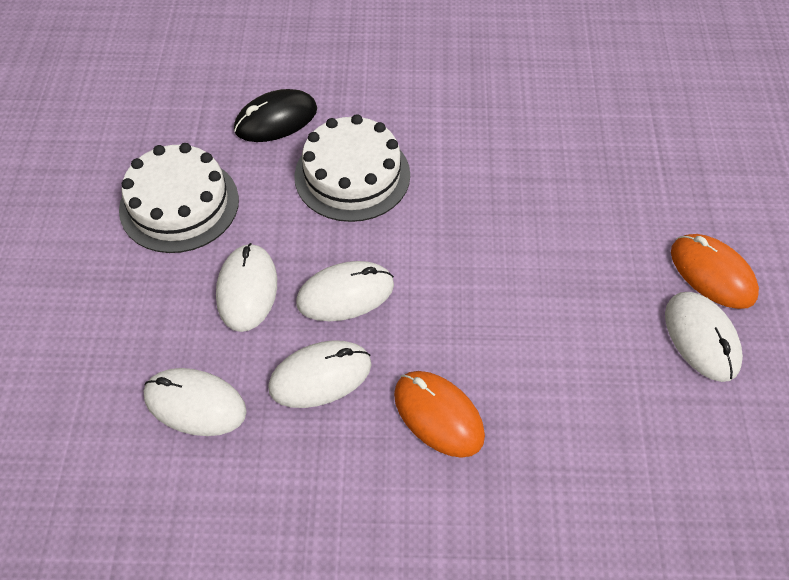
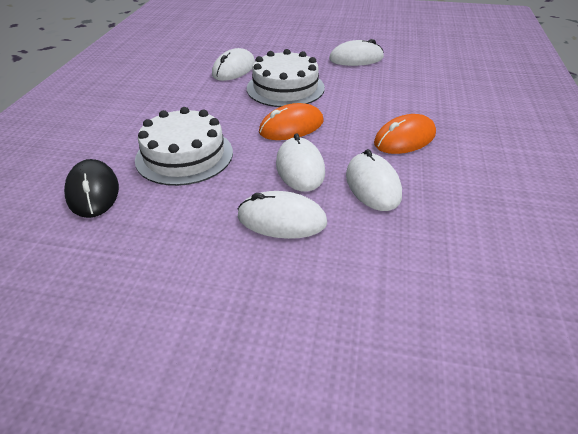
camera: 80 degrees left, 15 degrees down
(179, 204) = (161, 262): white cake -> white cake (285, 88)
(195, 404) = (397, 257): white mouse -> white mouse (234, 69)
(712, 273) = (316, 50): orange mouse -> orange mouse (291, 127)

